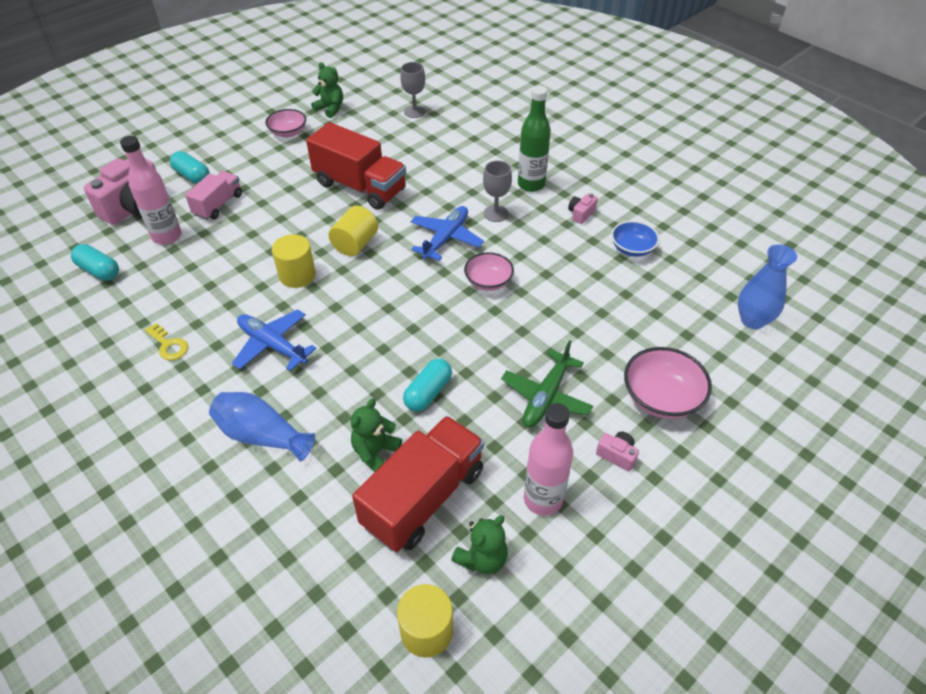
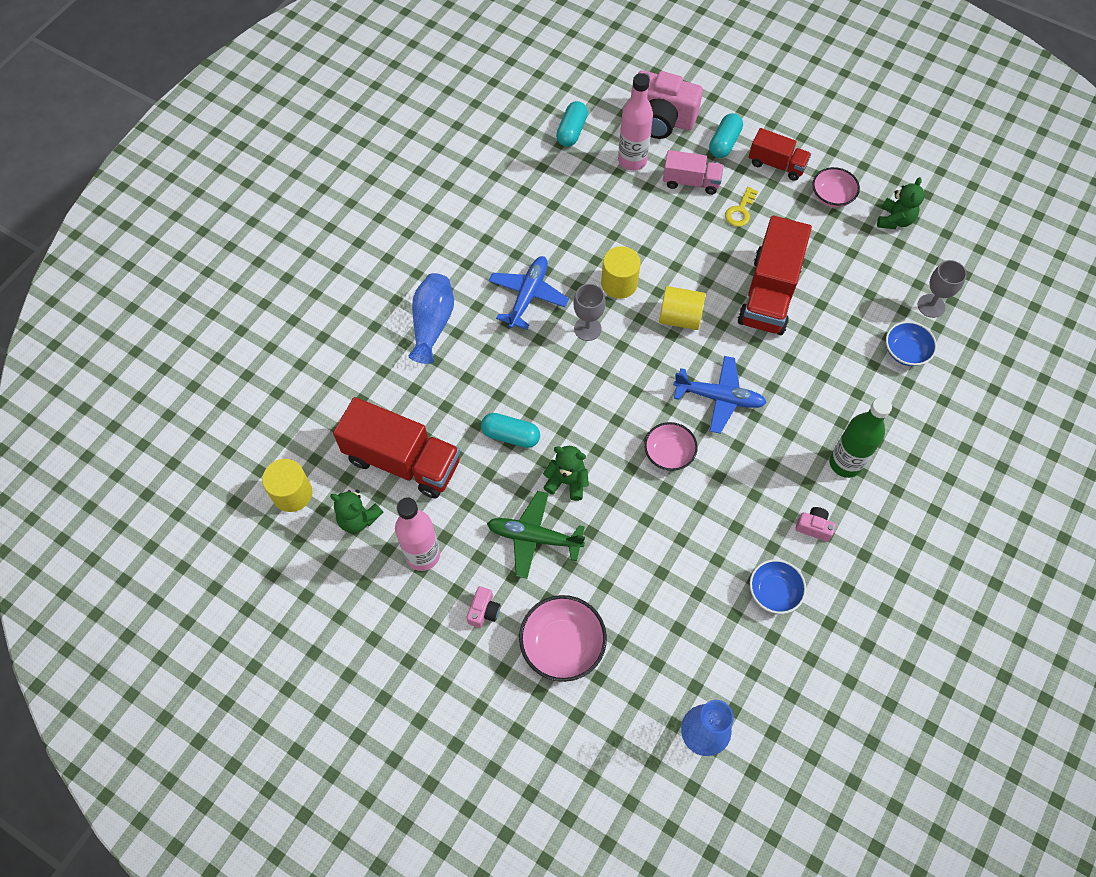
camera: 75 degrees right, 15 degrees up
(169, 345) = (505, 220): yellow key -> yellow key (740, 211)
(237, 153) = (776, 164): none -> red truck
(375, 452) = (437, 412): green teddy bear -> green teddy bear (567, 481)
(447, 132) = (905, 351): none -> blue bowl
(496, 213) = (778, 437): grey goblet -> grey goblet (587, 329)

